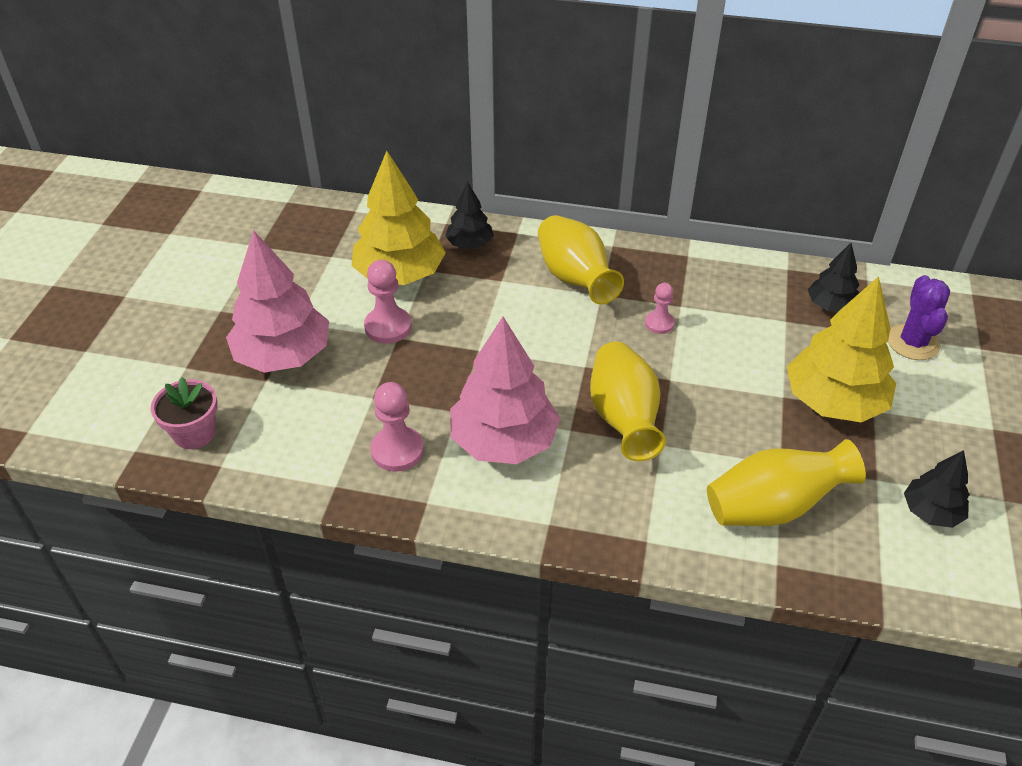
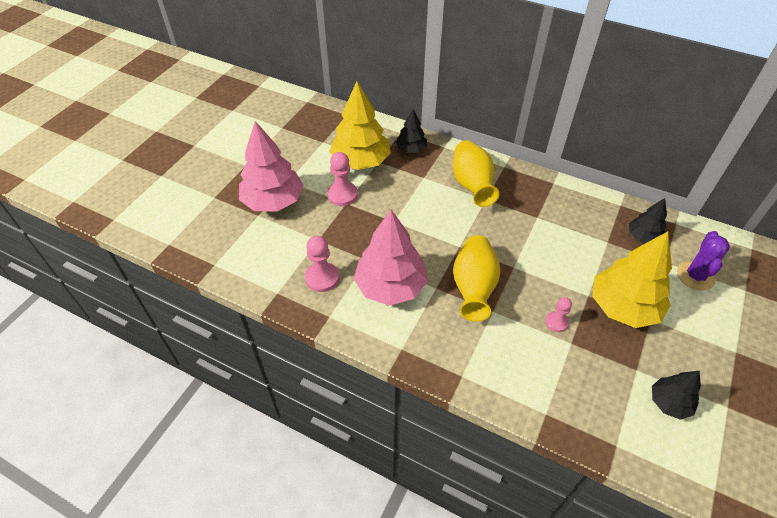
camera: 15 degrees right, 5 degrees up
(194, 433) = (206, 240): pink flower pot -> none
(659, 323) = (518, 227): pink pawn -> pink pawn (556, 322)
(773, 507) = (556, 372): yellow vase -> none

